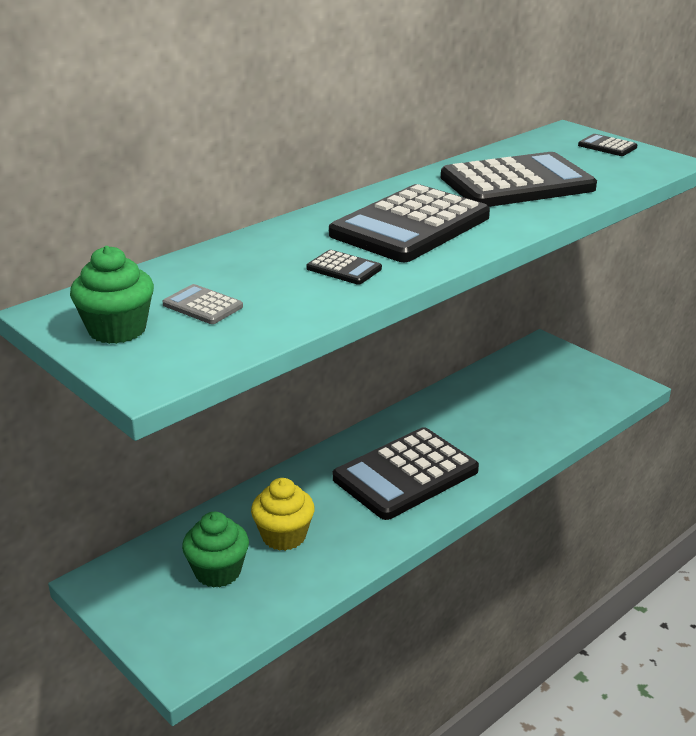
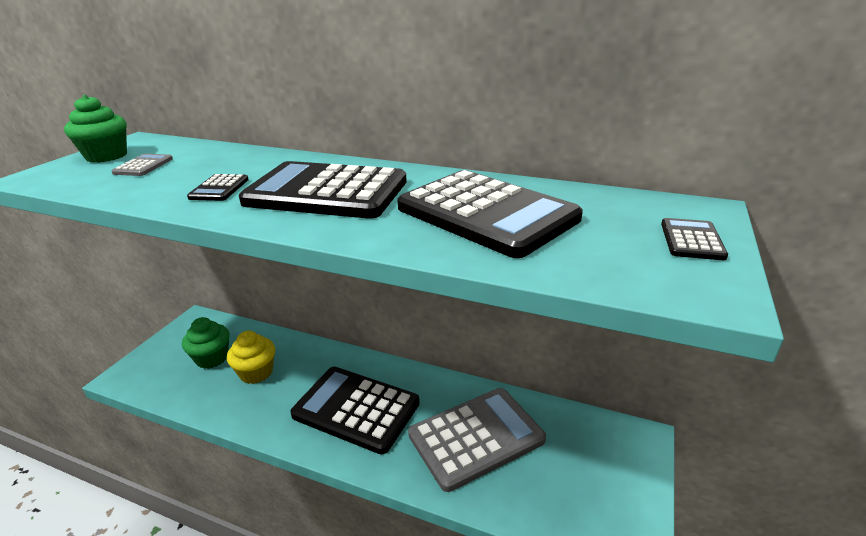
camera: 65 degrees right, 0 degrees up
(492, 417) = (476, 438): none -> grey calculator

